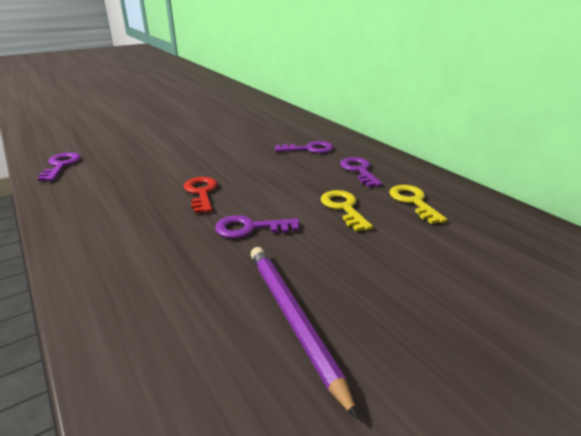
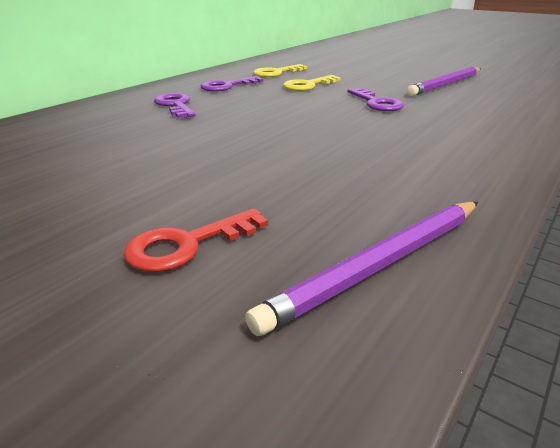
camera: 110 degrees left, 0 degrees up
(61, 165) = (380, 264): purple key -> purple pencil
(201, 193) = (340, 129): red key -> red key (187, 244)

